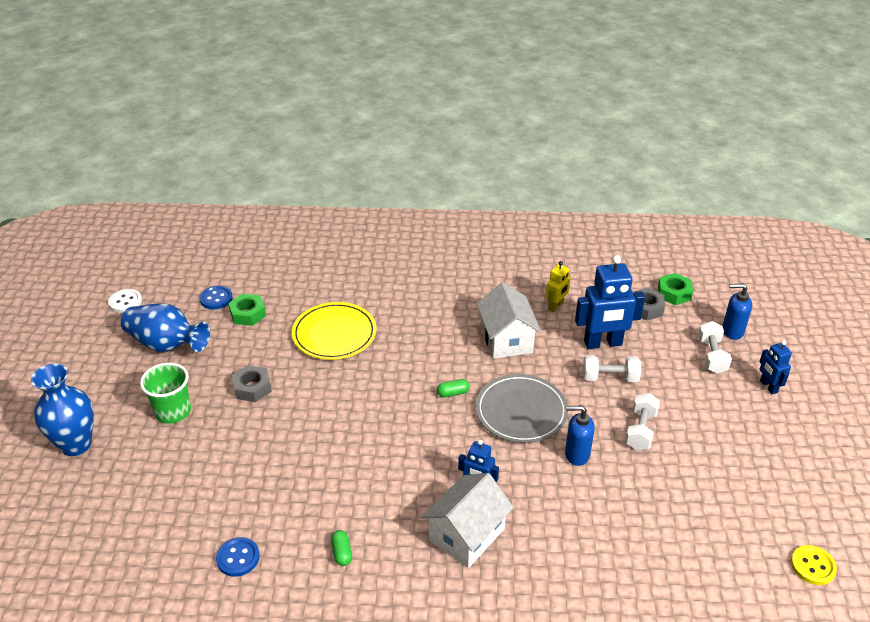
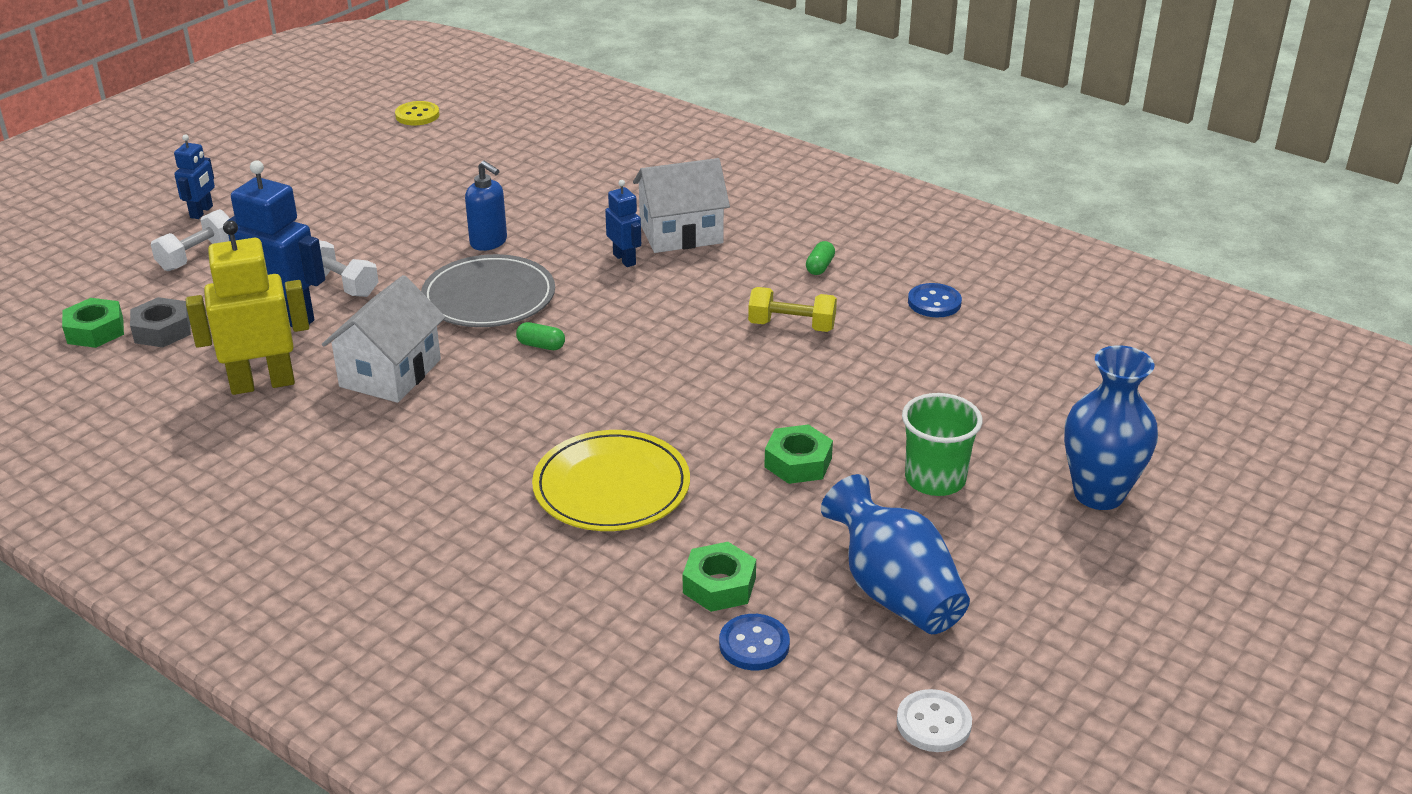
camera: 145 degrees left, 5 degrees down
(252, 388) = (798, 462): grey nut -> green nut
(321, 483) = (791, 326): none -> yellow dumbbell
(556, 306) = (262, 383): yellow robot -> yellow robot, size x1.85
(640, 430) = (393, 233): white dumbbell -> none
(732, 331) = (125, 266): blue soap dispenser -> none

